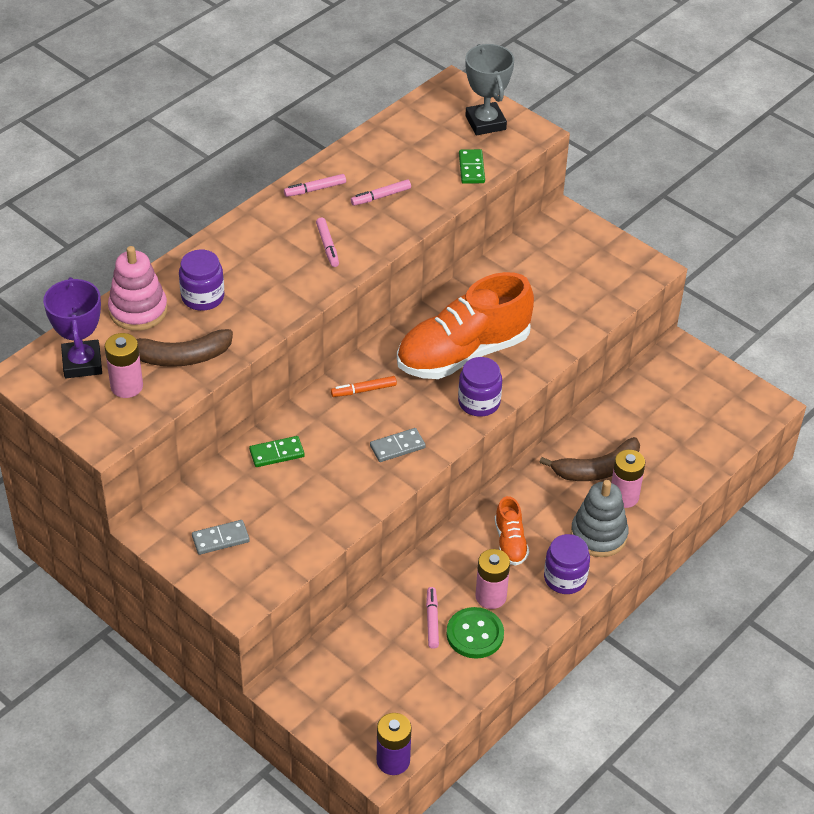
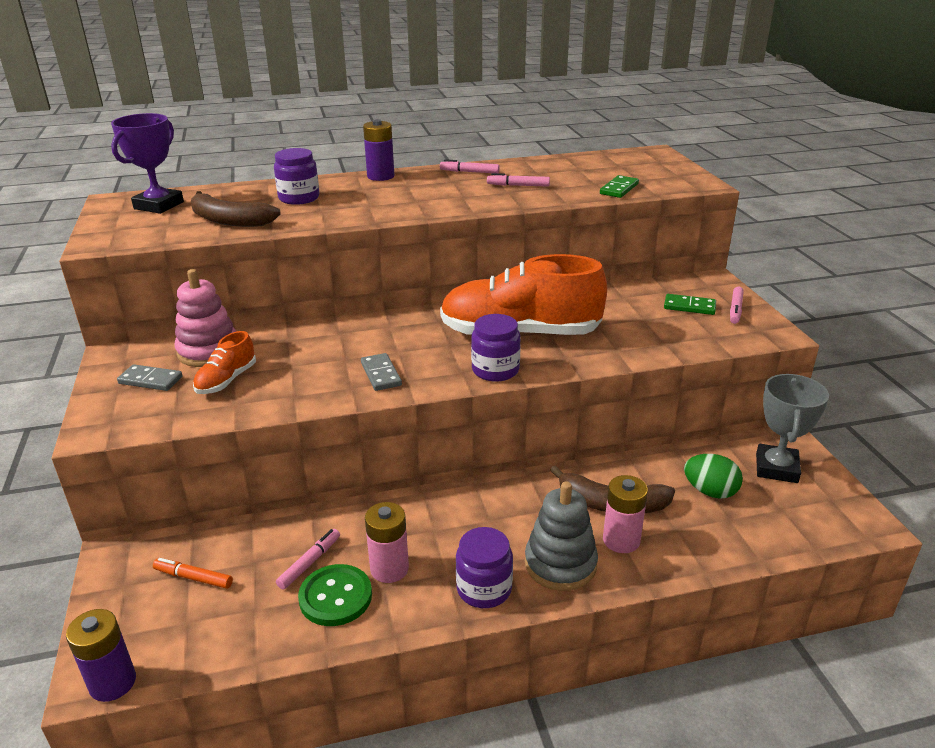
camera: 35 degrees right, 15 degrees down
(127, 386) = (164, 224): pink battery -> none
(138, 310) = (243, 193): pink stacking toy -> pink stacking toy (209, 351)
(239, 230) = (380, 176): none -> purple battery
(277, 453) = (276, 343): green domino -> green domino (689, 306)
(327, 246) = (436, 198): pink marker -> pink marker (735, 309)
(363, 390) = (401, 329): orange marker -> orange marker (193, 578)
(397, 447) = (381, 374): grey domino -> grey domino turned 60 degrees clockwise
(485, 123) = (662, 171): grey trophy -> grey trophy (776, 468)
(510, 542) = (459, 529): orange shoe -> orange shoe (226, 380)
(655, 426) = (710, 491): none -> green egg

